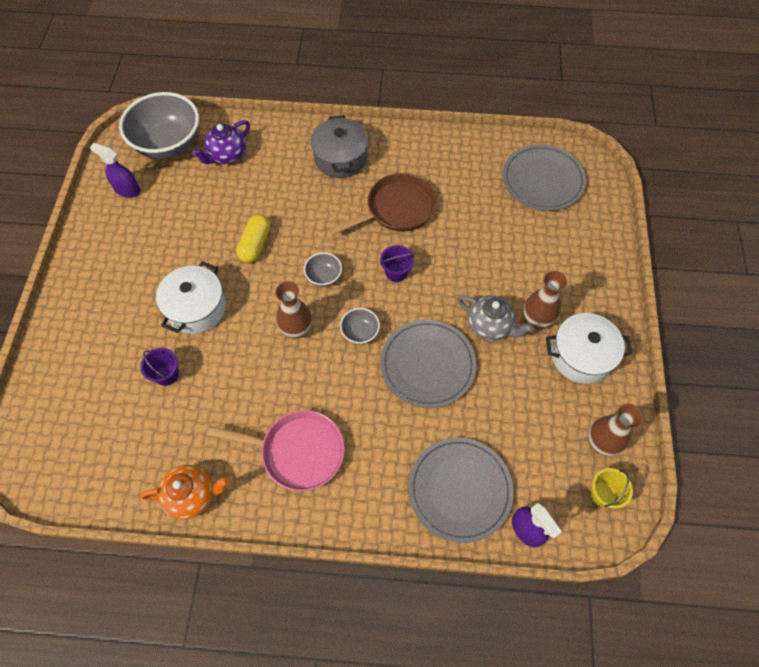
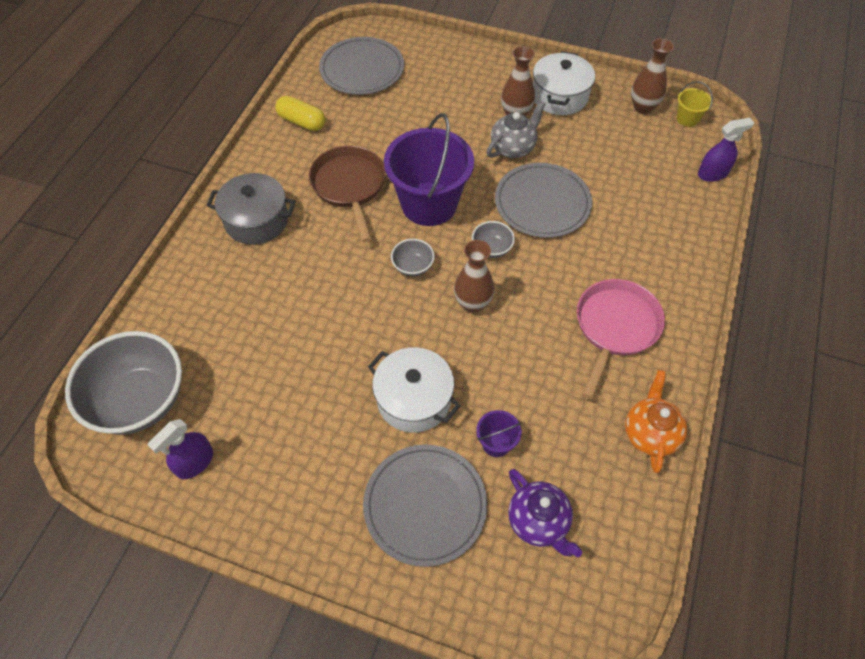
camera: 75 degrees left, 5 degrees down
(227, 155) = (194, 334): purple teapot -> purple teapot (538, 522)
(255, 244) = (345, 325): yellow capsule -> yellow capsule (302, 122)
(396, 272) = (429, 204): purple bucket -> purple bucket, size x2.35
(460, 490) = (672, 209): grey plate -> grey plate (425, 505)

